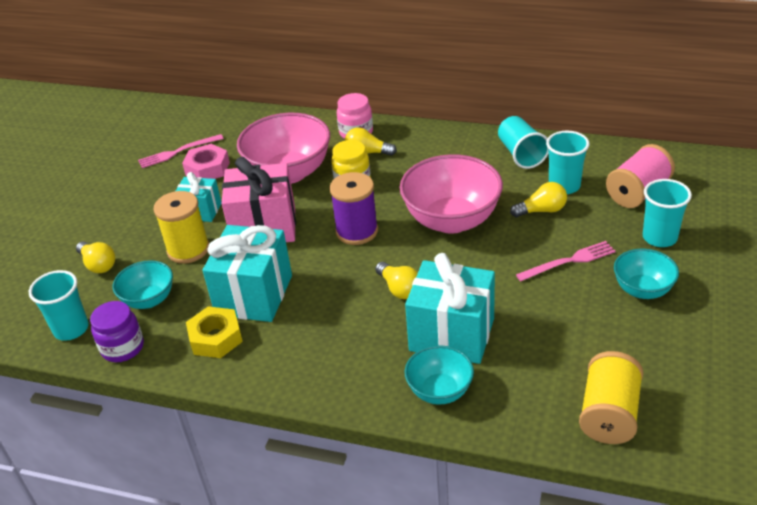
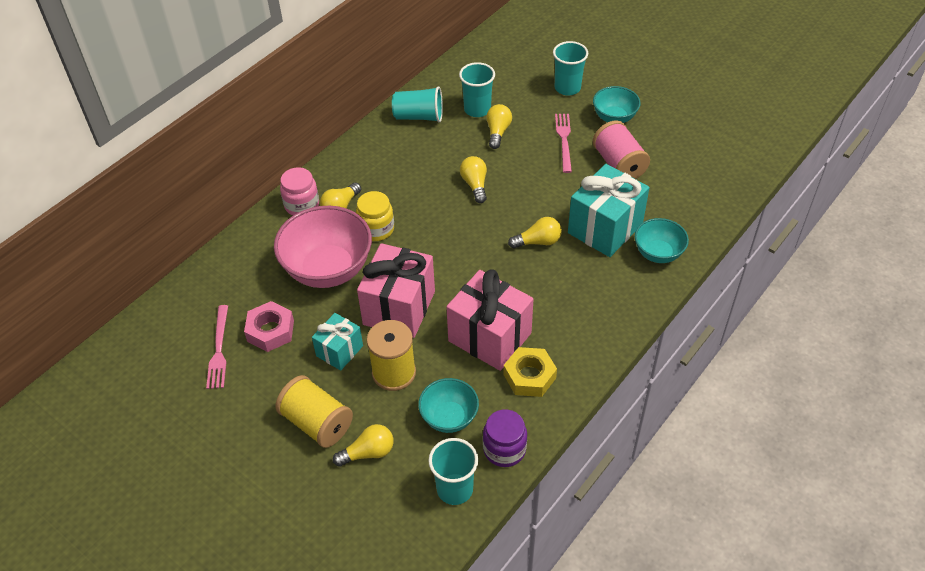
camera: 70 degrees left, 10 degrees up
(254, 295) = (490, 337): turquoise gift -> pink gift
(357, 231) = (449, 246): purple spool -> none
(451, 220) = (475, 185): pink bowl -> yellow light bulb
(609, 414) = (716, 178): yellow spool -> yellow spool (317, 423)
(637, 192) = (511, 77): pink spool -> pink spool (619, 164)

